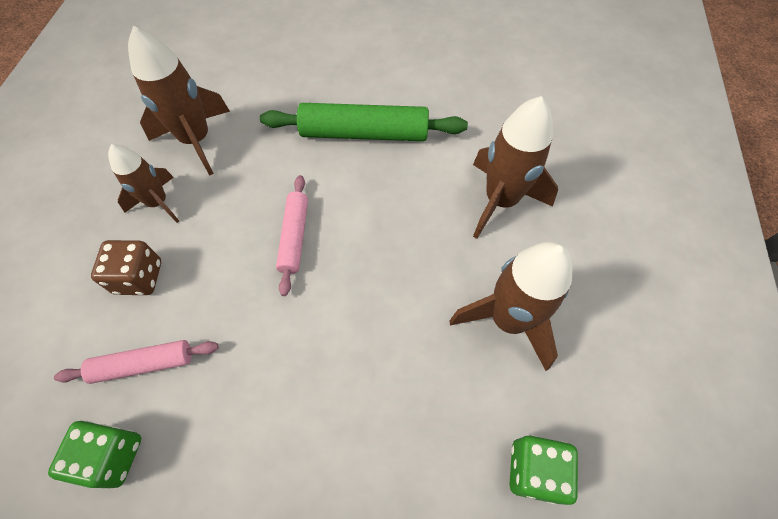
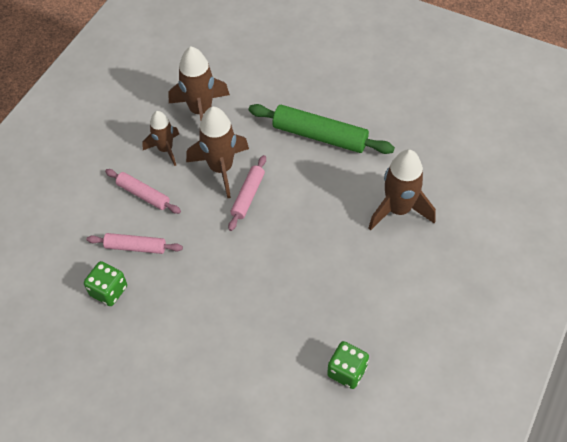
camera: 20 degrees right, 5 degrees down
(139, 277) = (143, 195): brown dice -> pink rolling pin
(508, 320) = (368, 286): brown rocket -> brown rocket (221, 168)

